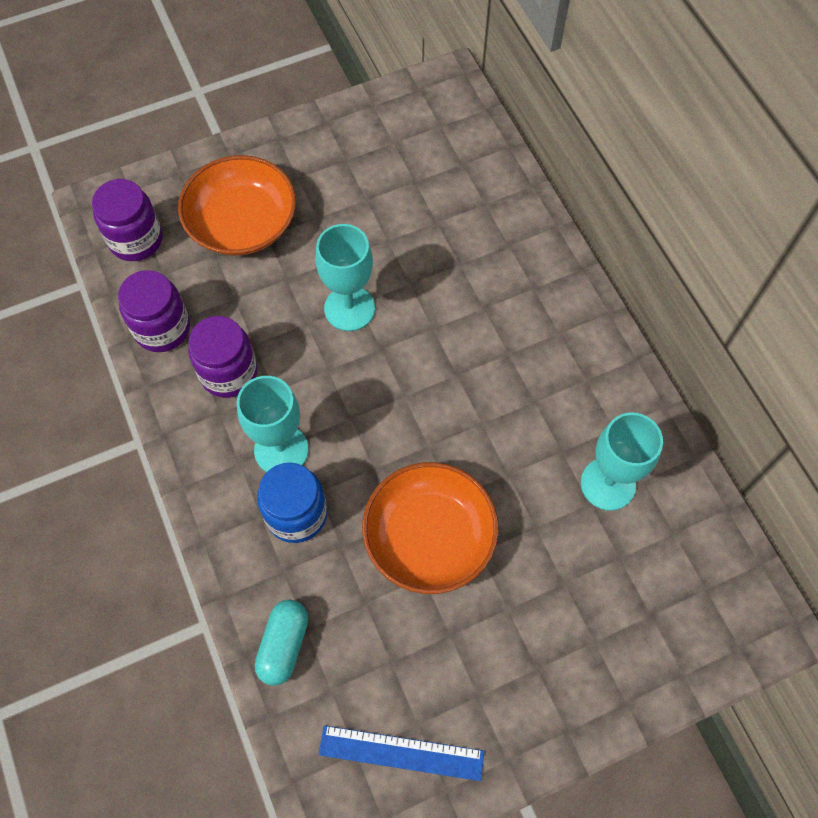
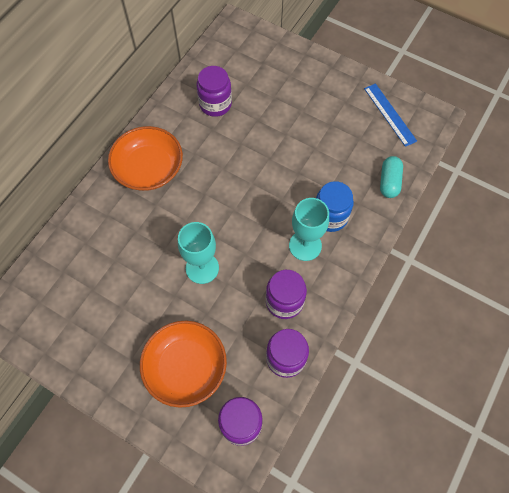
camera: 125 degrees left, 0 degrees up
(284, 645) = (389, 182): turquoise capsule -> turquoise capsule turned 60 degrees counterclockwise
(429, 537) = (295, 156): orange bowl -> orange bowl (149, 168)
(608, 484) = (215, 104): turquoise goblet -> purple jar

